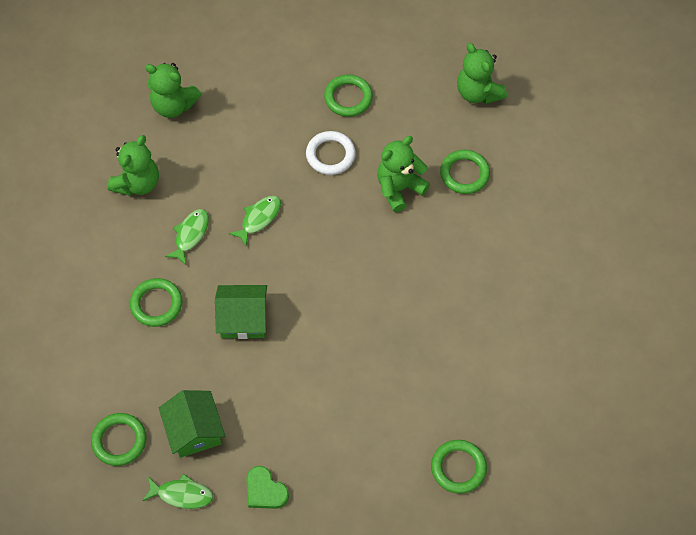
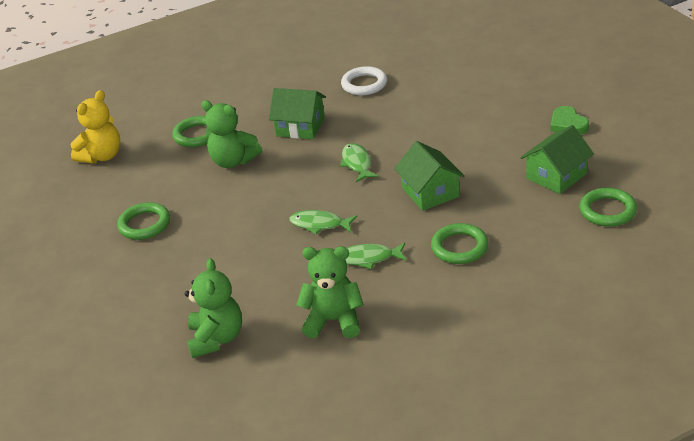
camera: 110 degrees left, 25 degrees down
(182, 494) = (615, 160): green fish -> green fish (357, 163)
(265, 490) = (568, 124): green heart -> green heart turned 135 degrees clockwise
(330, 155) = (219, 210): white ring -> white ring (364, 84)
(420, 261) = (300, 127): none -> green house
(458, 468) = (463, 56): green ring -> none
(478, 92) = (102, 156): green teddy bear -> yellow teddy bear

